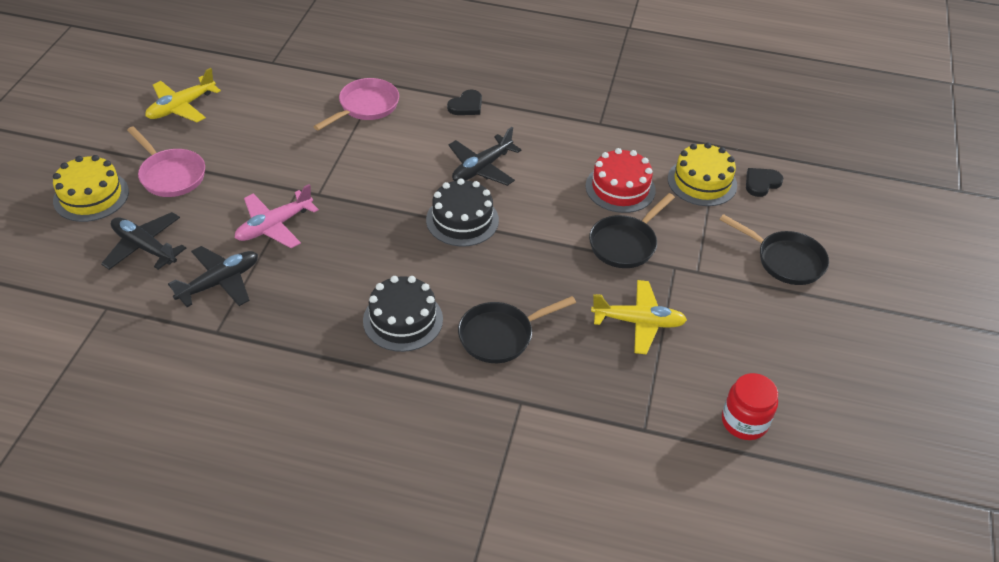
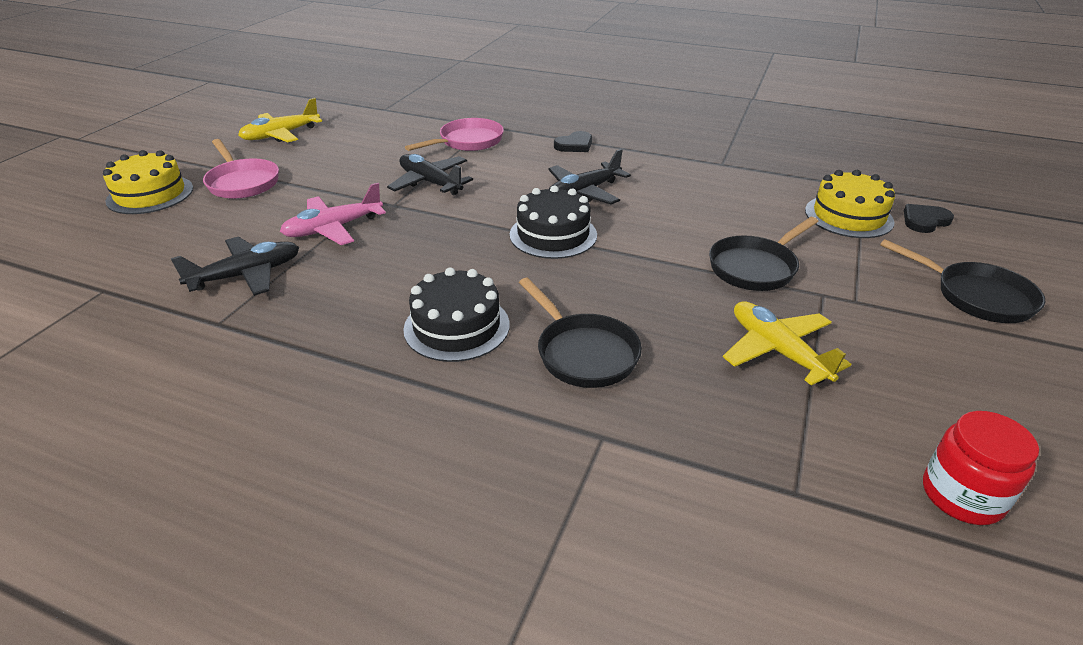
camera: 10 degrees right, 10 degrees down
(145, 247) = (180, 239): black plane -> black plane (430, 183)
(500, 335) = (583, 353): black pan -> black pan turned 105 degrees counterclockwise
(620, 188) = (747, 217): red cake -> none
(638, 322) = (777, 351): yellow plane -> yellow plane turned 135 degrees counterclockwise

